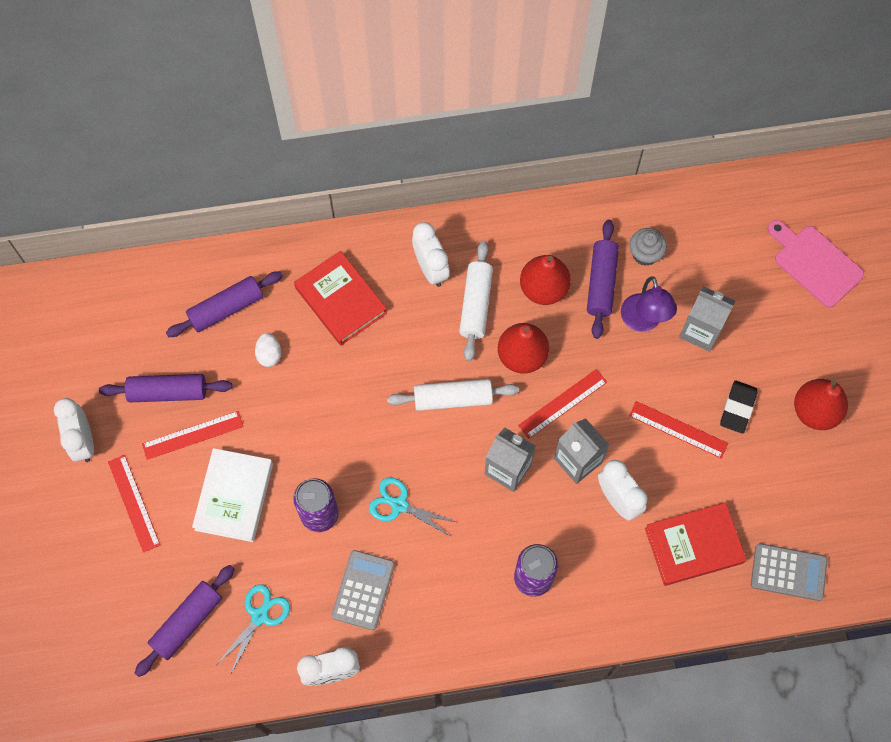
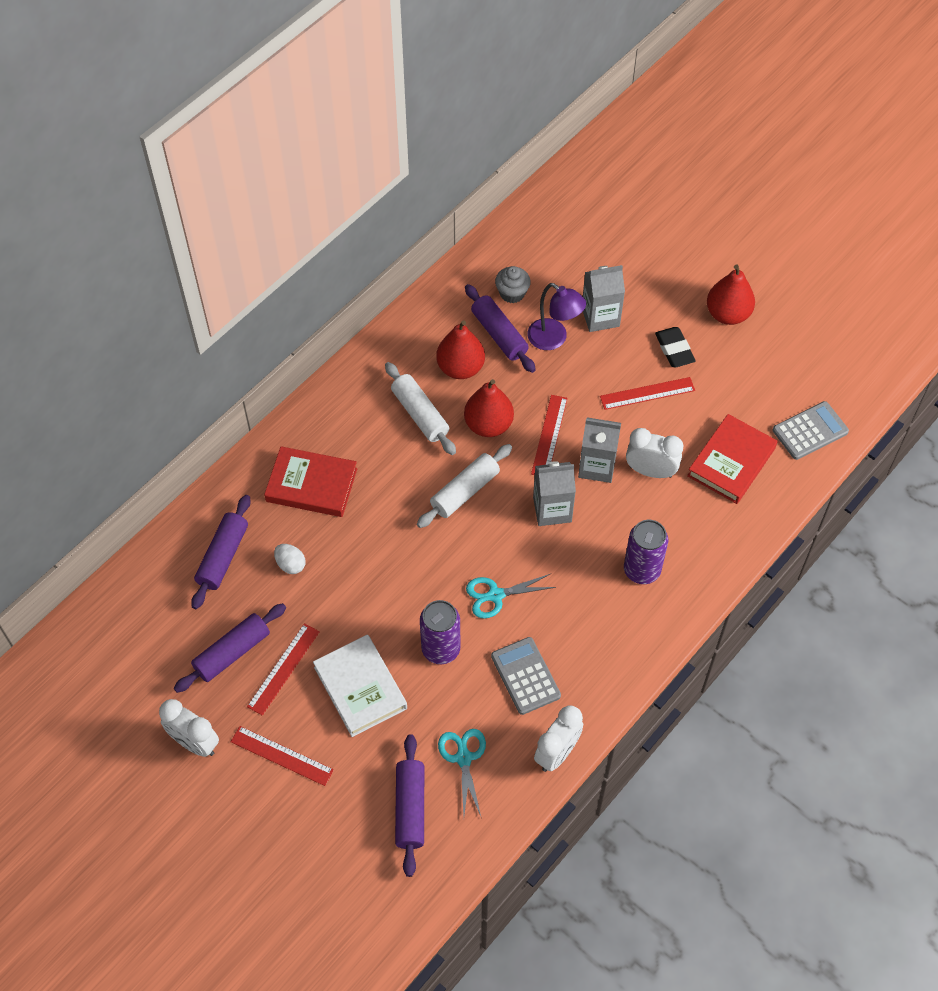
camera: 40 degrees left, 10 degrees down
(431, 269) = (362, 413): white clock -> none
(815, 263) = (636, 218): pink cutting board -> none

